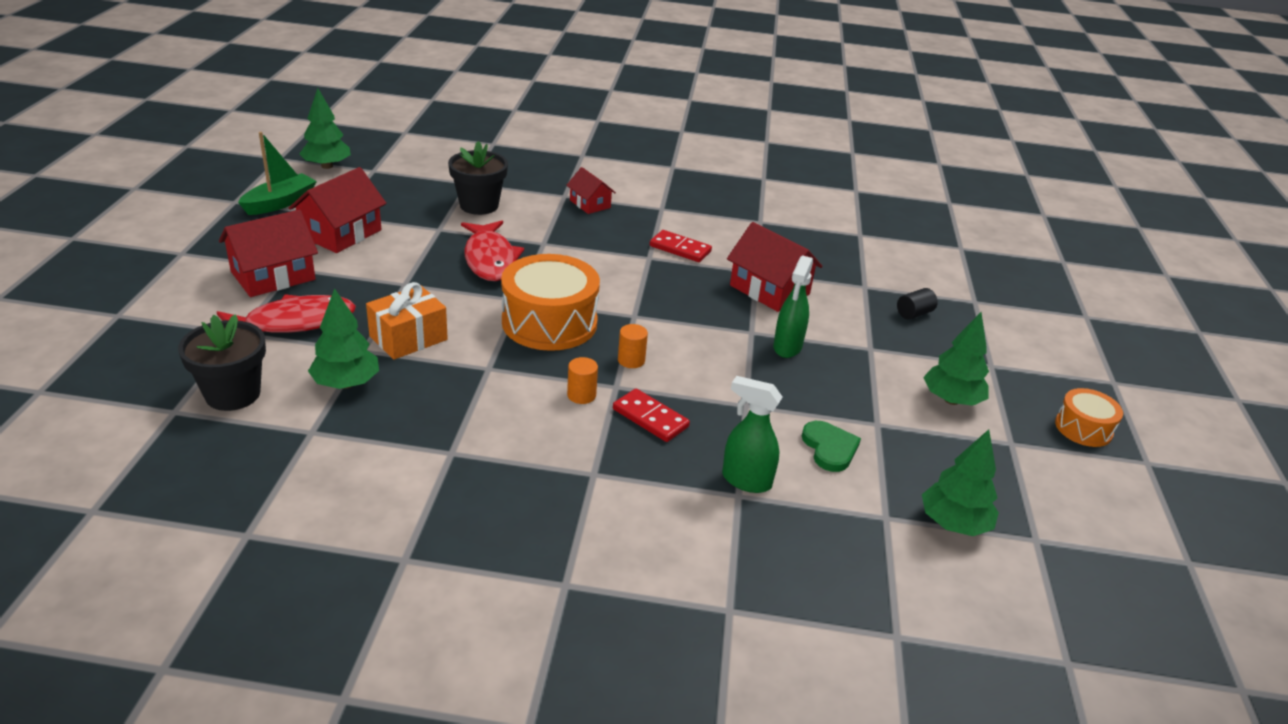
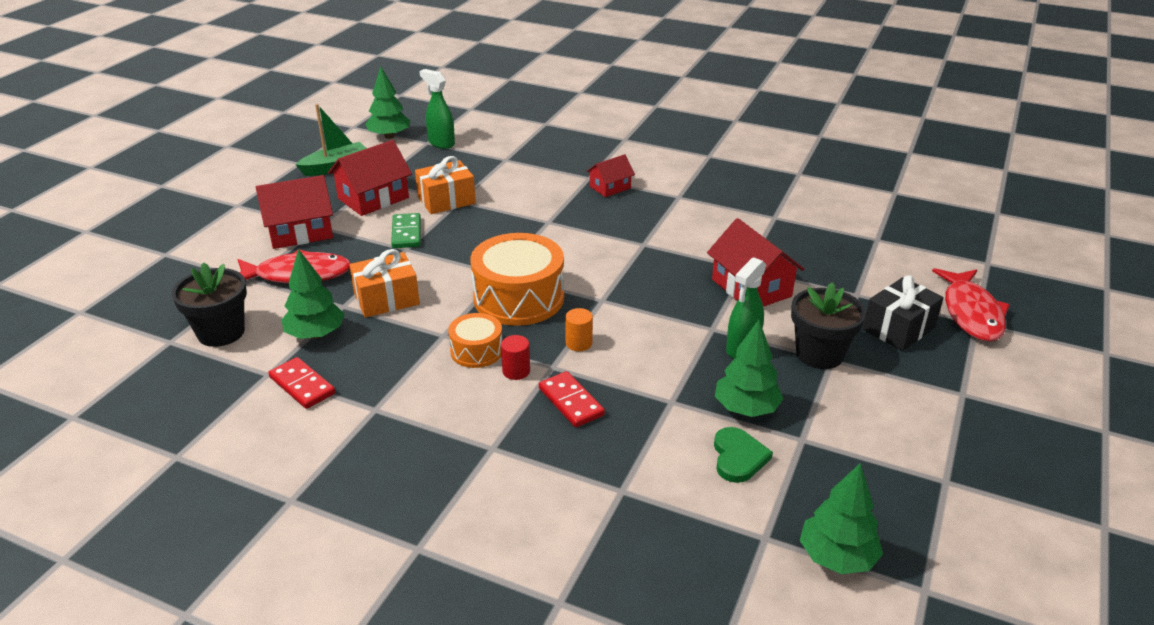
camera: 20 degrees right, 0 degrees up
(397, 267) = (406, 233): none -> green domino
(424, 229) = (446, 200): none -> orange gift
(479, 205) = (505, 181): black flower pot -> black flower pot (819, 354)
(490, 259) = (492, 233): red fish -> red fish (971, 313)
(581, 395) = (516, 371): orange cylinder -> red cylinder
(590, 204) = (610, 187): red house -> red house turned 75 degrees clockwise
(680, 249) = (678, 238): red domino -> red domino (302, 385)
(745, 480) = (636, 477): green spray bottle -> green spray bottle (441, 143)
(914, 313) = (898, 328): black cylinder -> black gift
(951, 400) = (897, 425): green tree -> green tree (746, 408)
(1083, 428) = (1041, 477): orange drum -> orange drum (476, 351)

